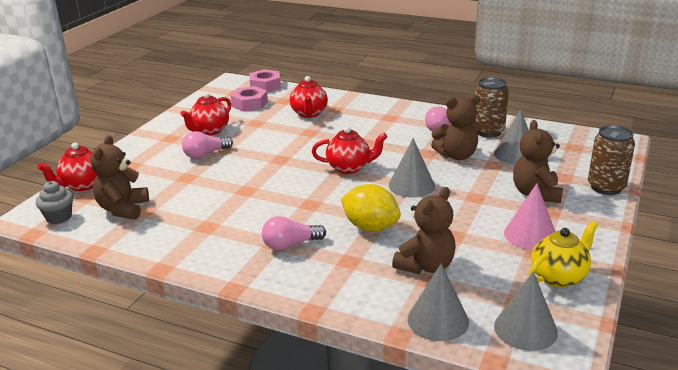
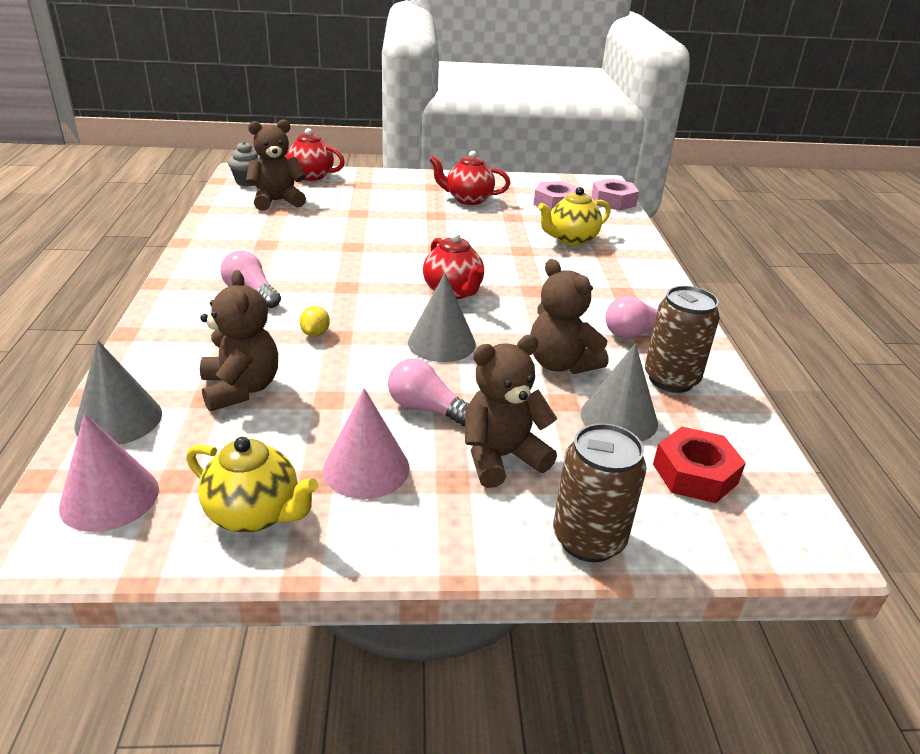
camera: 60 degrees right, 5 degrees up
(205, 154) = (414, 210): pink light bulb -> pink light bulb (426, 408)
(309, 113) = (571, 240): red teapot -> yellow teapot
(370, 227) = (315, 333): yellow lemon -> yellow lemon, size x0.47
(425, 266) = (241, 389): brown teddy bear -> brown teddy bear turned 120 degrees counterclockwise
(525, 329) = (109, 497): grey cone -> pink cone
(567, 149) = (695, 473): none -> red nut

